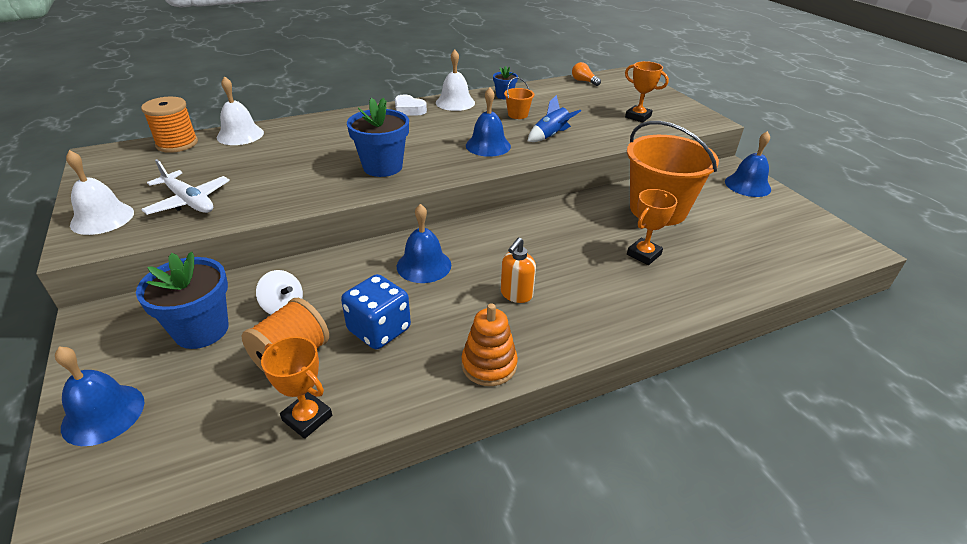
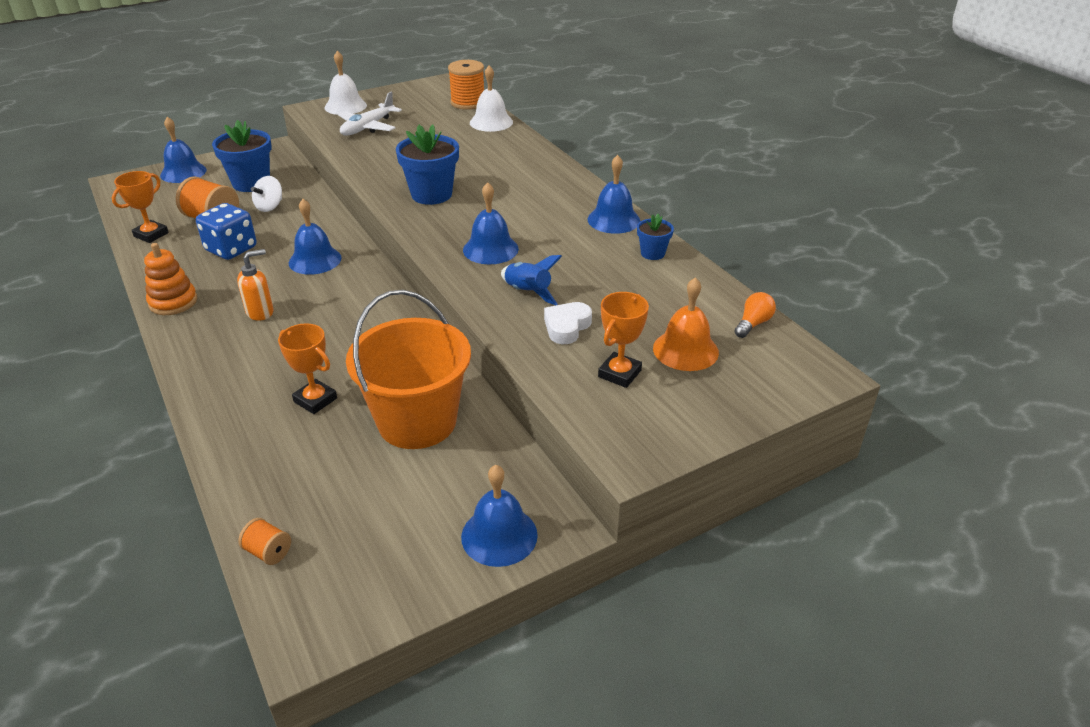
camera: 85 degrees right, 0 degrees up
(409, 110) = (579, 193): white heart -> white heart (566, 327)
(455, 102) = (613, 220): white bell -> blue bell
(516, 294) = (260, 312): orange soap dispenser -> orange soap dispenser turned 120 degrees clockwise
(518, 115) = (590, 266): orange bucket -> none
(611, 99) = (685, 350): none -> orange bell
(804, 266) = (268, 552): none -> orange spool

